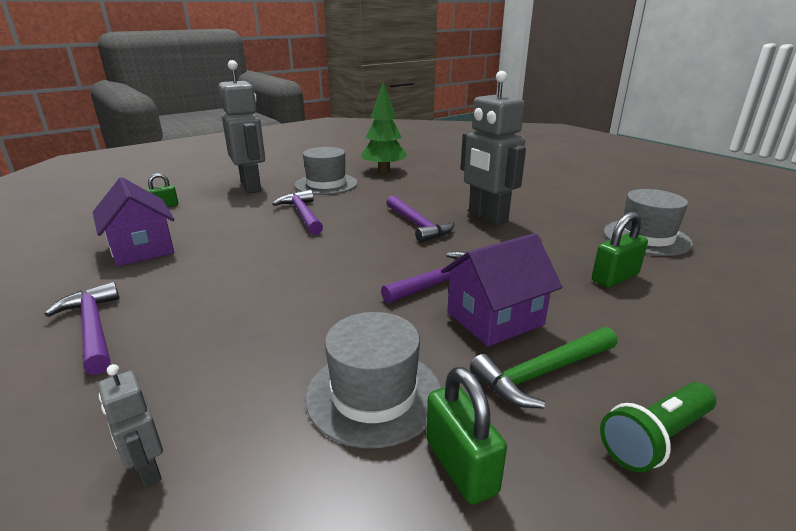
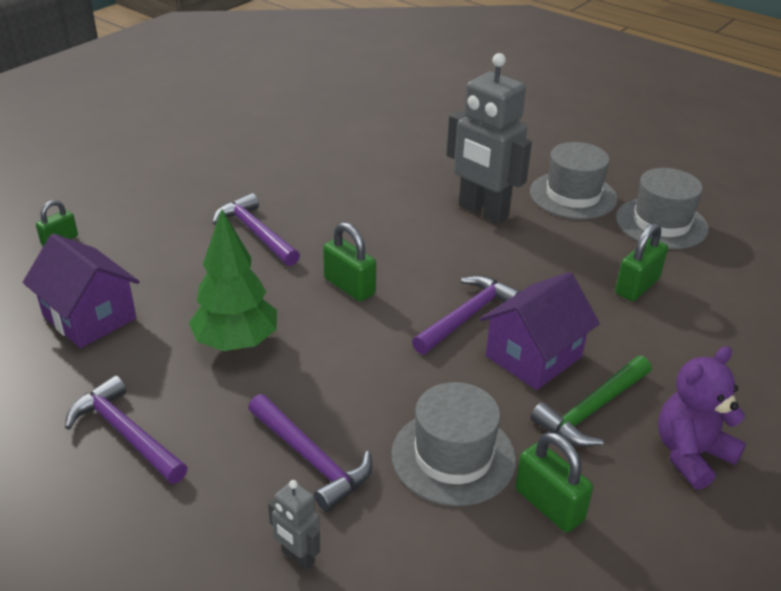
camera: 15 degrees left, 10 degrees up
(251, 187) = (156, 189): grey robot -> none
(326, 184) = (256, 172): grey hat -> grey hat (573, 195)
(352, 251) = (349, 286): none -> green padlock
(384, 171) = (321, 136): green tree -> green tree (236, 343)
(418, 225) = (407, 234): purple hammer -> purple hammer (311, 459)
(656, 438) = (691, 454): green flashlight -> purple teddy bear

